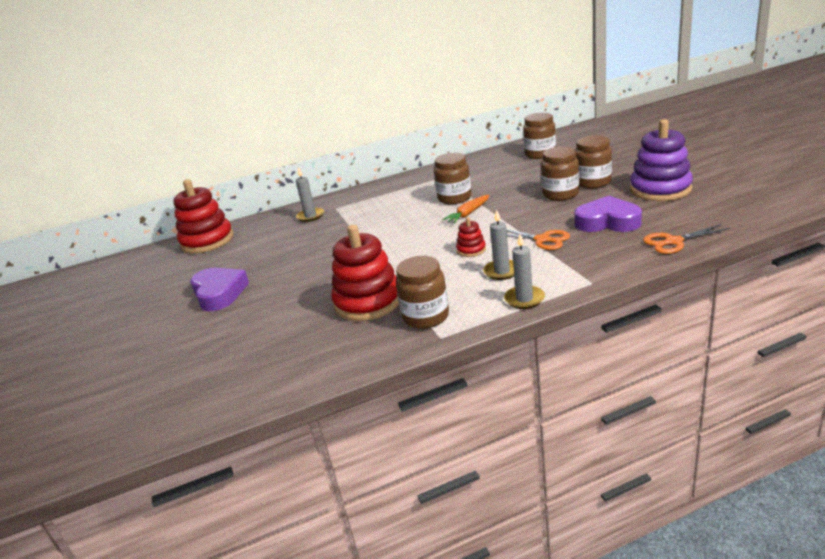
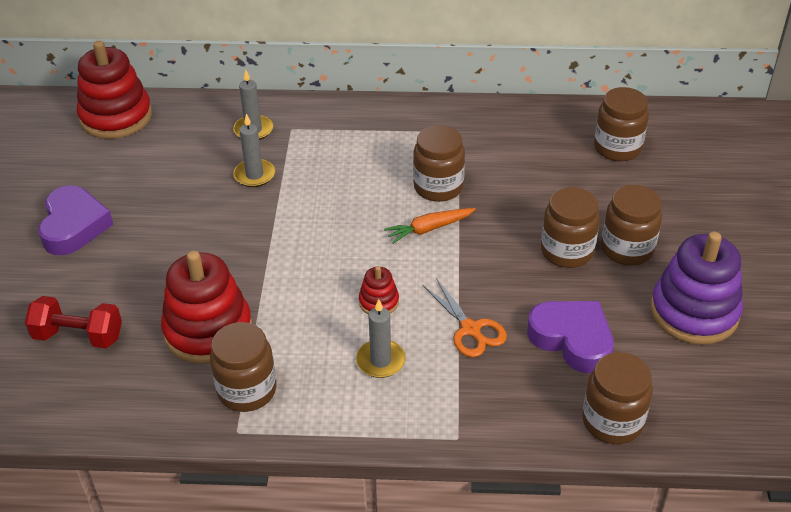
camera: 20 degrees right, 15 degrees up
(271, 339) = (78, 336): none -> red dumbbell
(524, 299) = (366, 422): grey candle -> grey candle (254, 175)
(674, 242) = (612, 421): orange scissors -> brown jar

